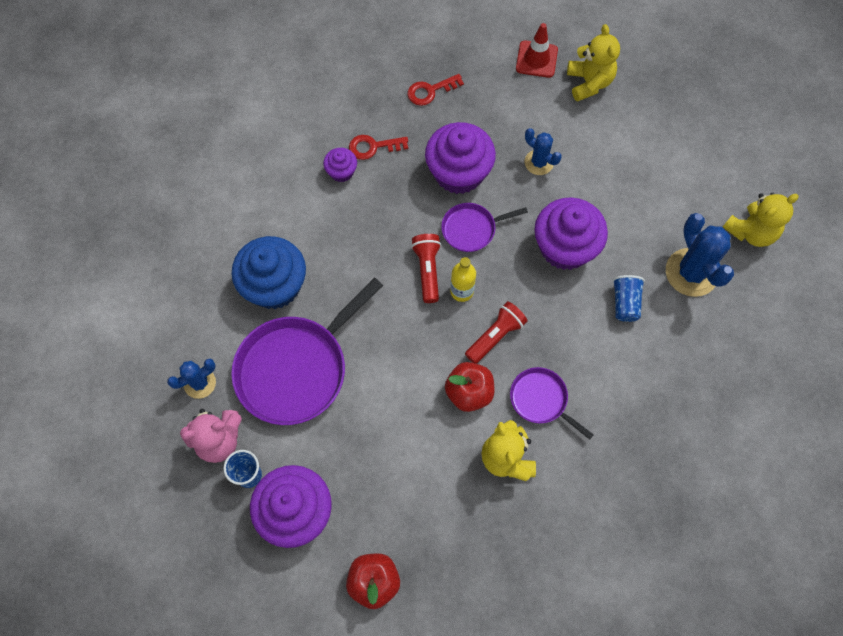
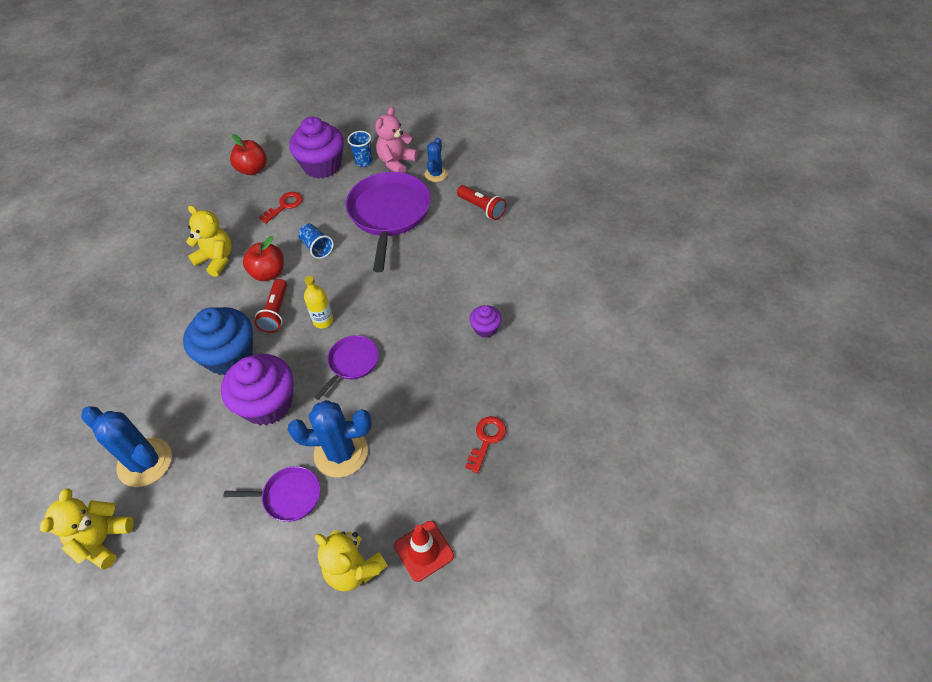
camera: 140 degrees right, 15 degrees down
(274, 285) = (450, 239): blue cupcake -> blue cupcake (229, 356)
(373, 147) = (483, 361): red key -> red key (285, 206)
(427, 270) = (359, 316): red flashlight -> red flashlight (482, 208)
(458, 173) = (399, 394): purple cupcake -> none
(539, 162) = (341, 453): blue cactus -> blue cactus, size x1.72
(541, 400) = (215, 301): purple pan -> purple pan (289, 496)
(625, 303) = (190, 399): blue cup -> blue cup (317, 247)

